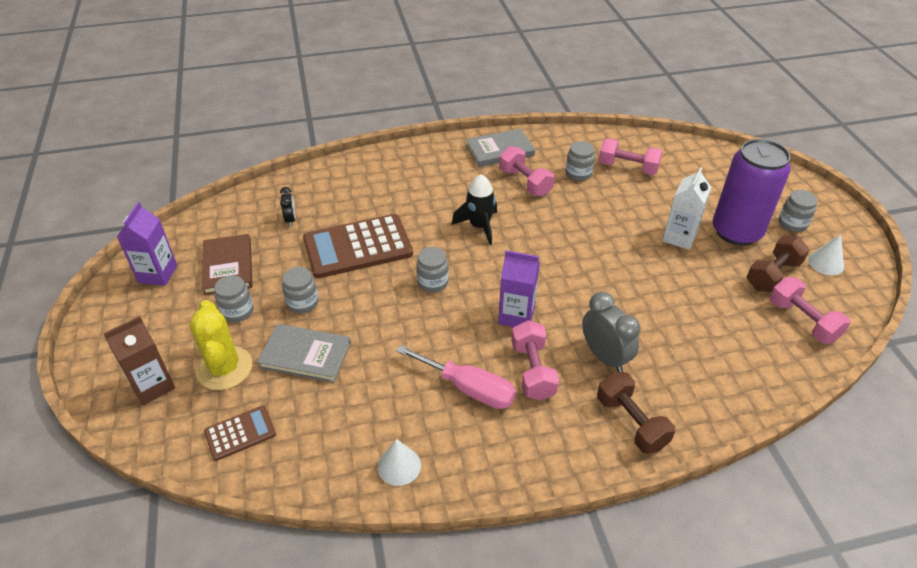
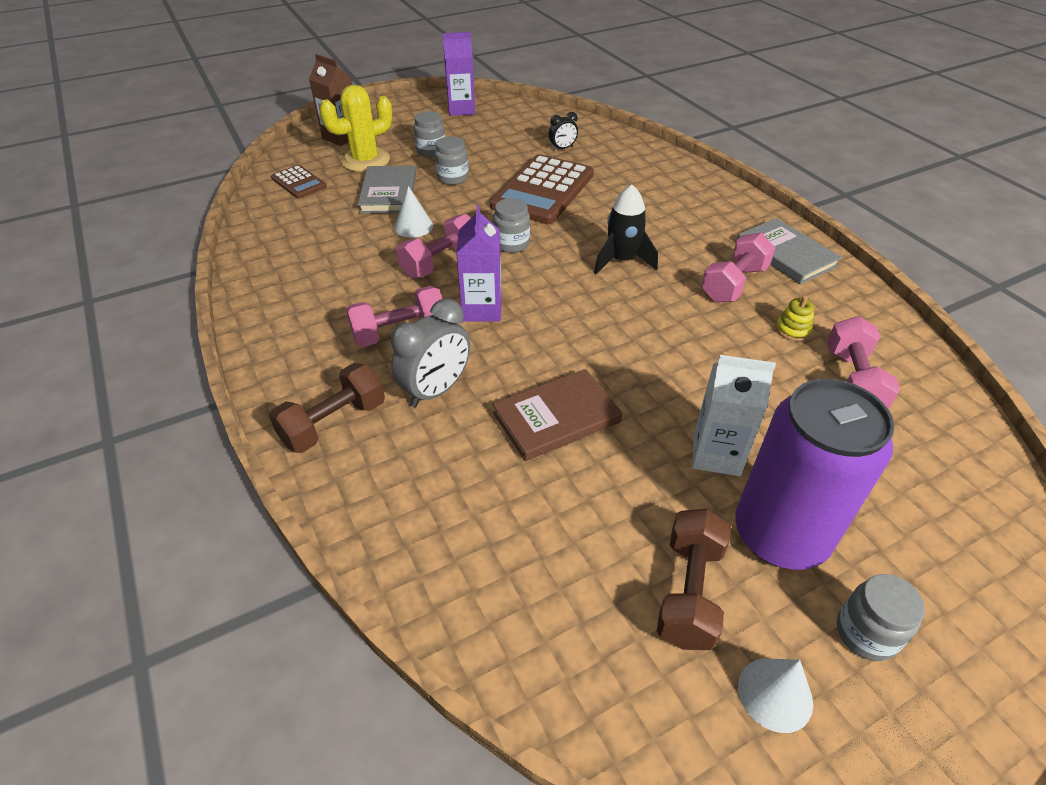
camera: 75 degrees right, 0 degrees up
(228, 266) = (484, 135): brown book -> brown book (556, 418)
(358, 247) = (543, 190): brown calculator -> brown calculator turned 120 degrees counterclockwise
(399, 466) = (267, 265): white cone -> white cone (413, 226)
(468, 388) = (366, 291): pink screwdriver -> none
(578, 174) = (792, 330): grey jar -> yellow stacking toy
(772, 275) = (689, 592): brown dumbbell -> brown dumbbell turned 75 degrees clockwise
(802, 321) = (586, 638): pink dumbbell -> pink dumbbell (440, 262)

